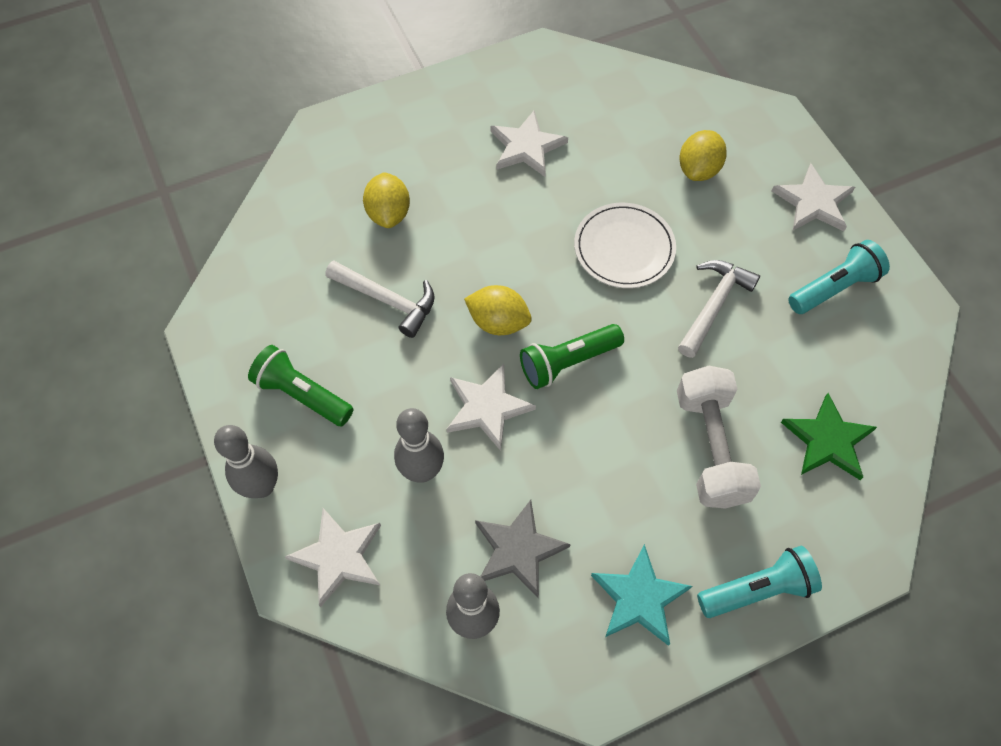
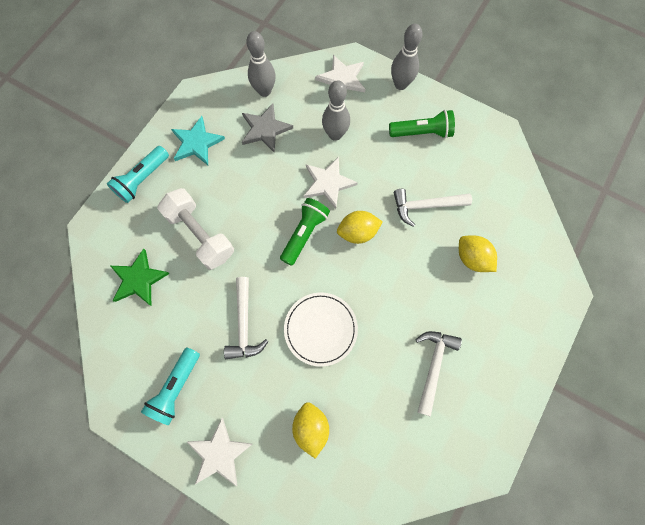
camera: 145 degrees right, 10 degrees up
(526, 146) = (433, 366): white star -> white hammer

